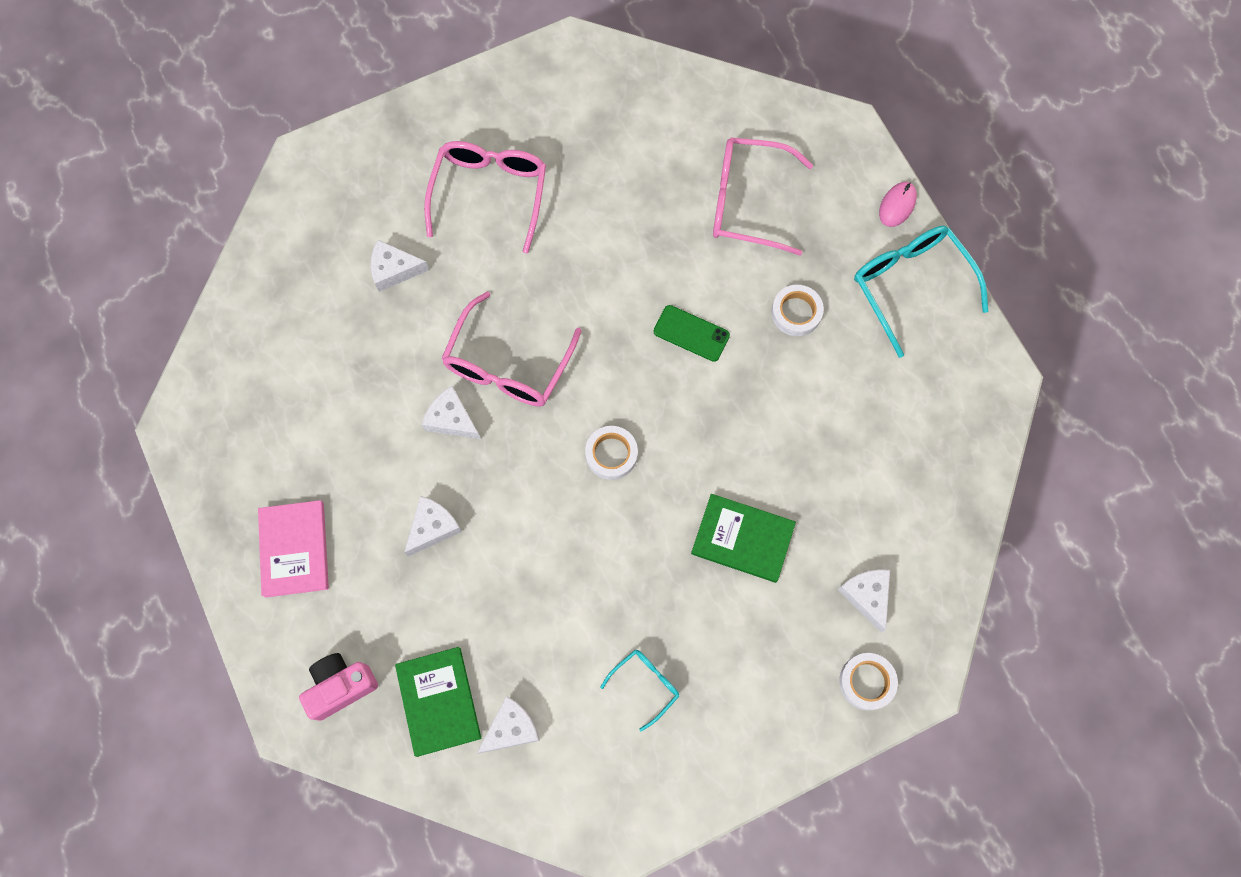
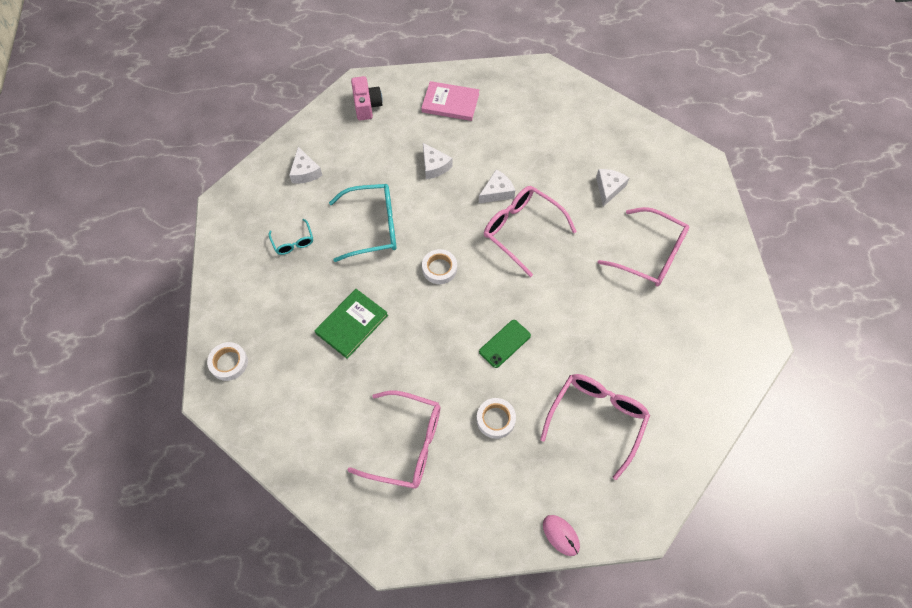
camera: 110 degrees right, 10 degrees down
(438, 701) = (337, 144): green book -> none
(866, 595) = (280, 385): white cheese -> none
(872, 405) = (406, 444): none -> pink glasses
(911, 286) = (487, 515): turquoise glasses -> turquoise glasses (372, 227)

